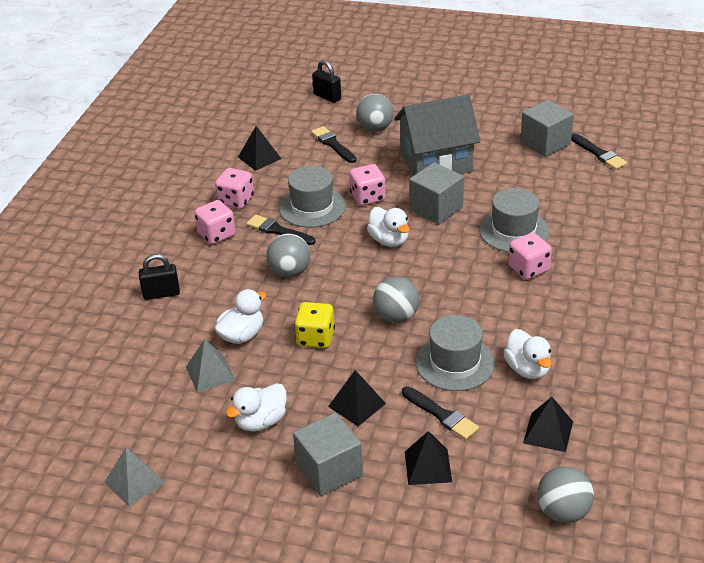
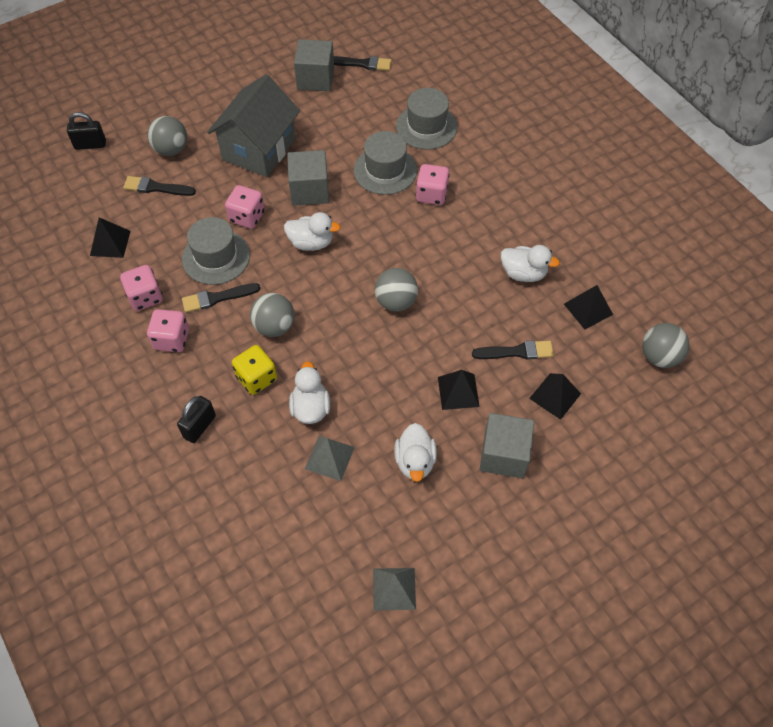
camera: 50 degrees left, 20 degrees up
(315, 338) = (365, 364): yellow dice -> yellow dice (256, 378)
(455, 363) = (477, 306): grey hat -> grey hat (426, 127)

